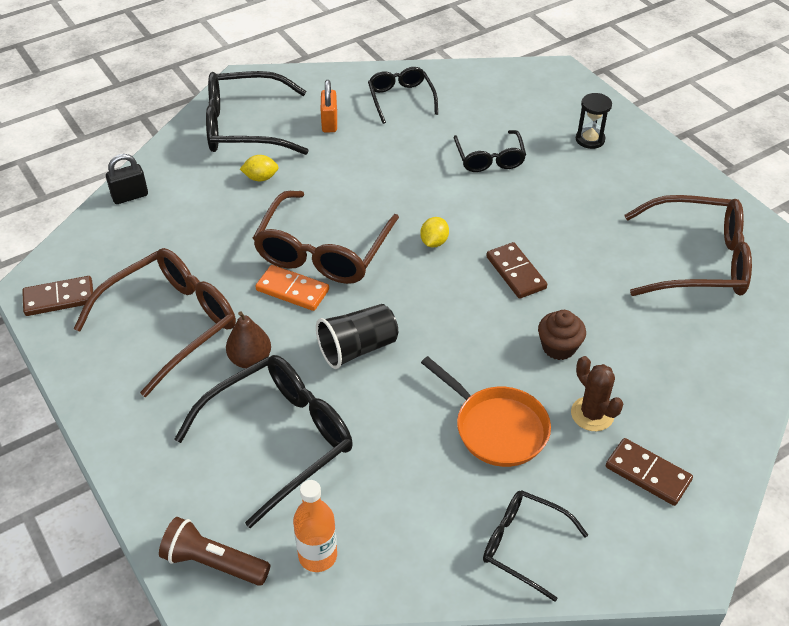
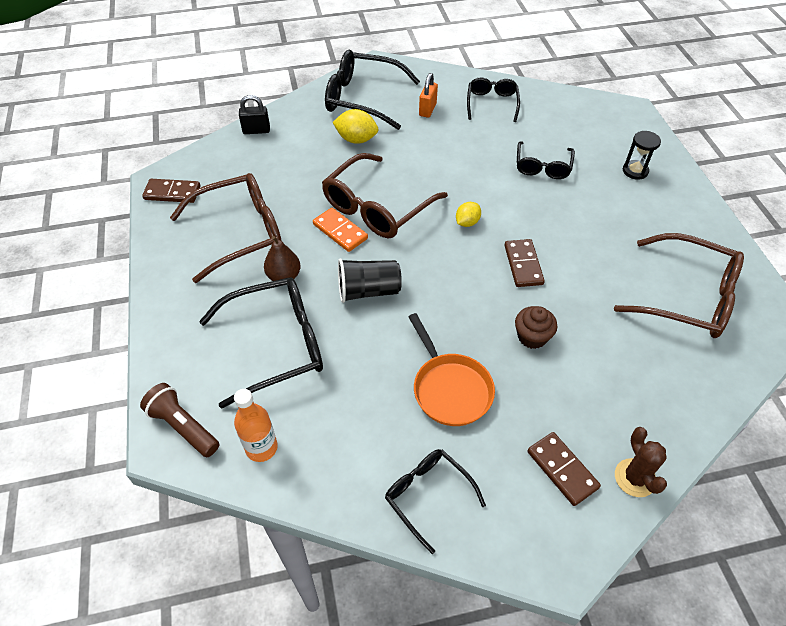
camera: 20 degrees right, 5 degrees up
(261, 178) = (356, 139): yellow lemon -> yellow lemon, size x1.54
(592, 414) = (536, 402): brown cactus -> brown cactus (635, 478)

